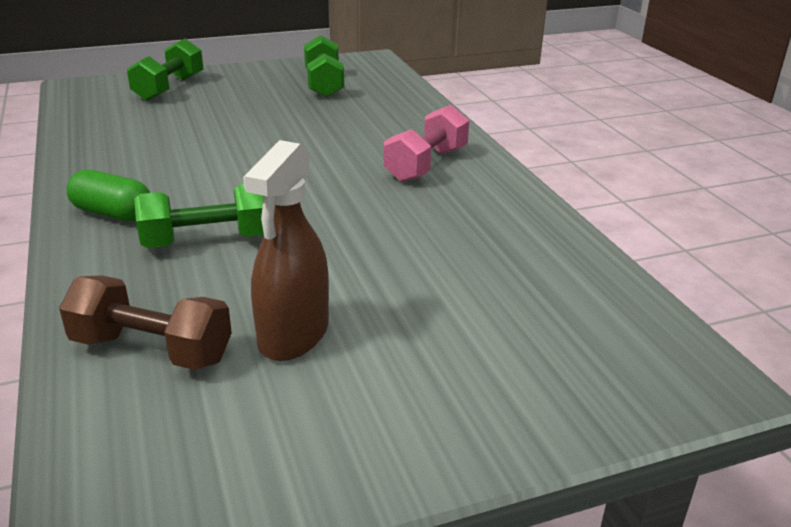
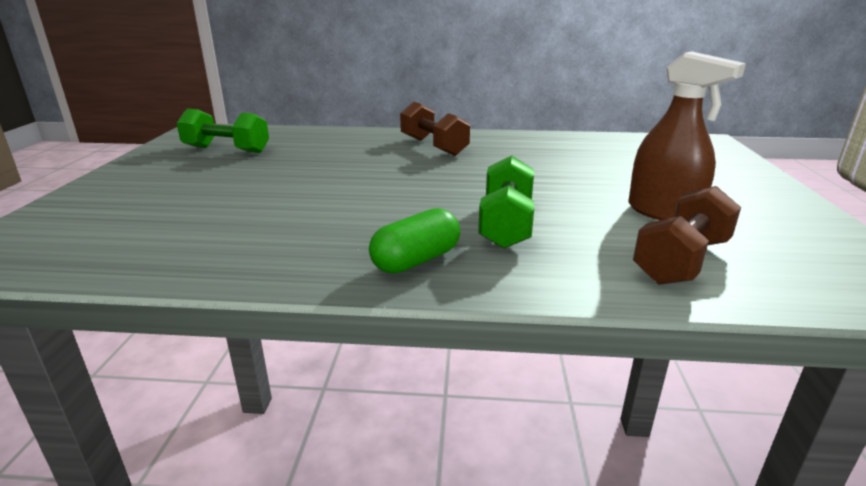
camera: 65 degrees left, 5 degrees down
(169, 88) = (103, 206): green dumbbell -> none
(426, 165) = (433, 146): pink dumbbell -> brown dumbbell

